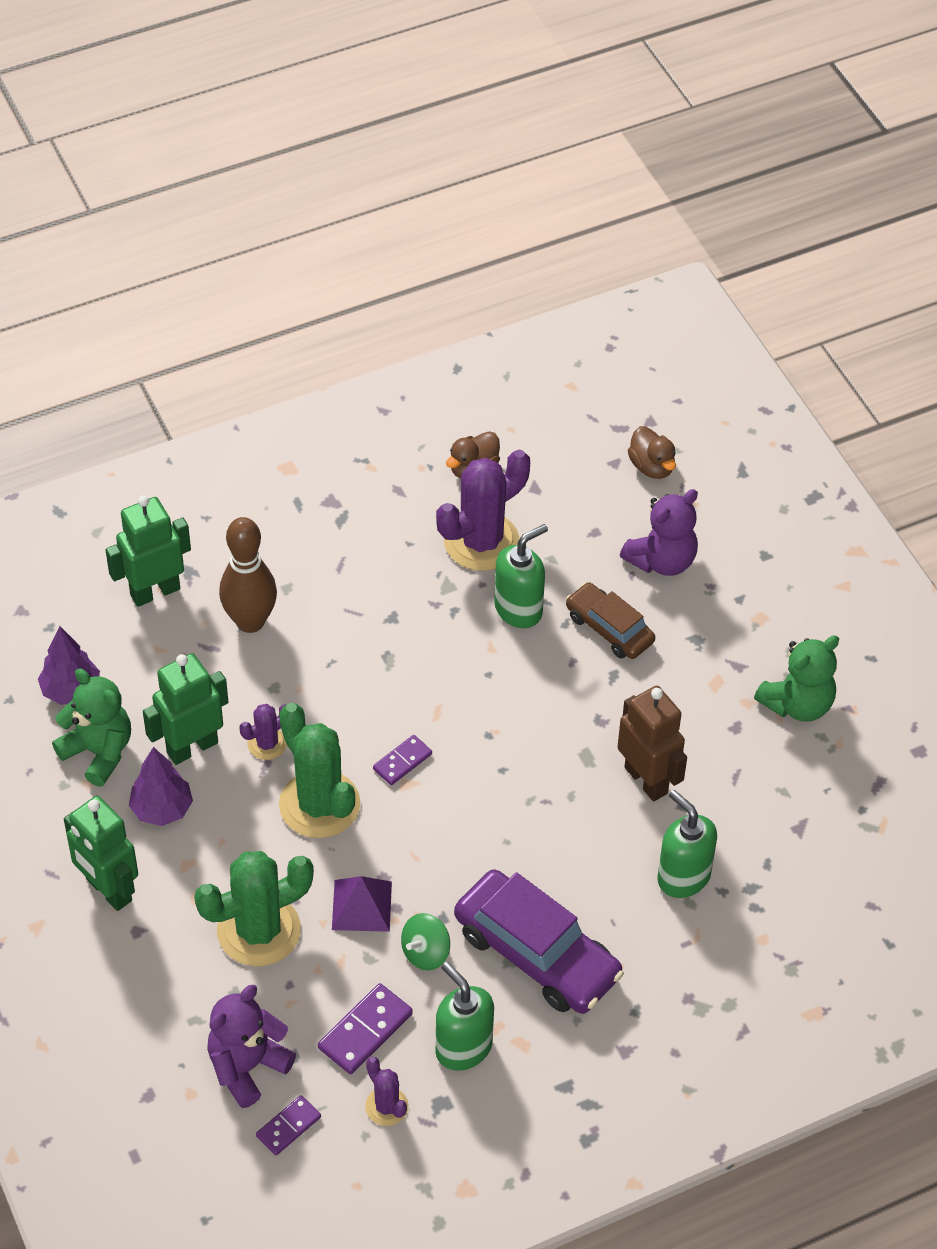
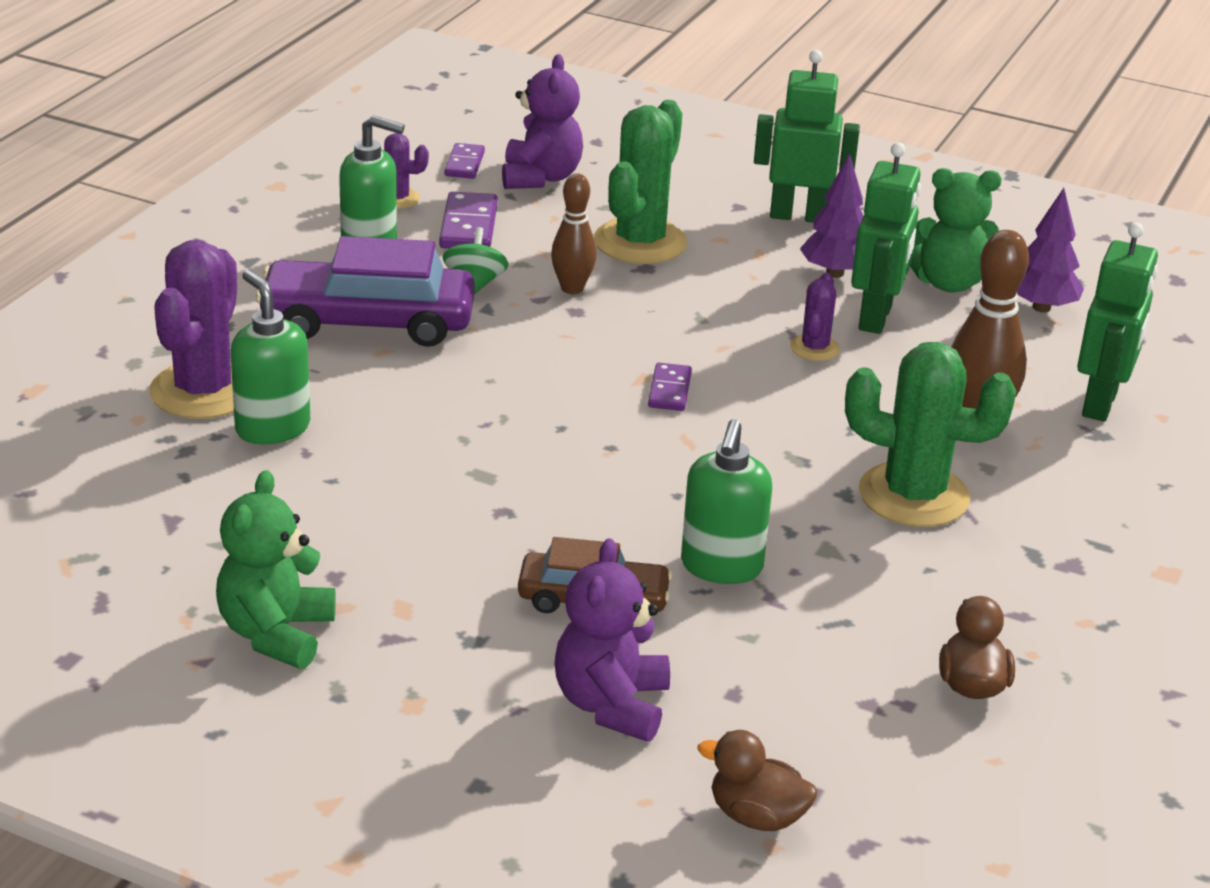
camera: 140 degrees right, 20 degrees down
(319, 805) = (704, 331): green cactus -> green cactus (913, 495)
(362, 905) = (572, 288): purple pyramid -> brown bowling pin
(481, 542) = (852, 611): purple cactus -> purple cactus (203, 391)
(646, 780) = (394, 484): brown robot -> none
(683, 877) = (272, 428): green soap dispenser -> green soap dispenser turned 135 degrees counterclockwise

